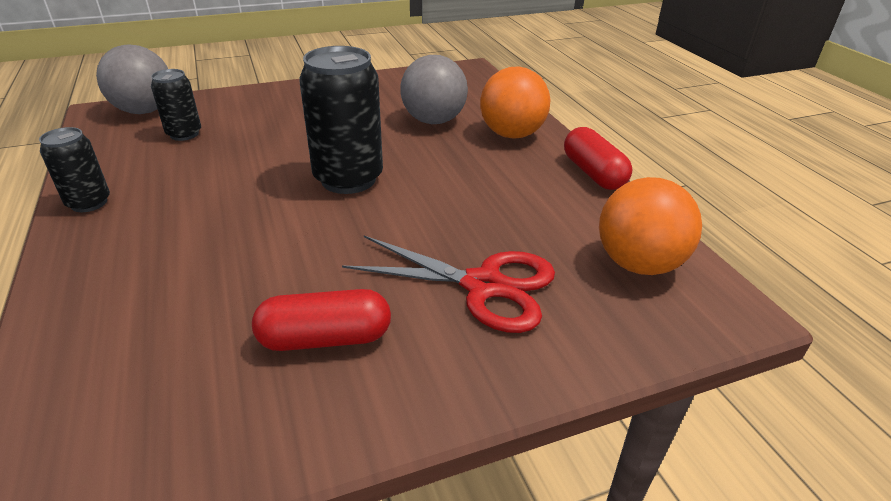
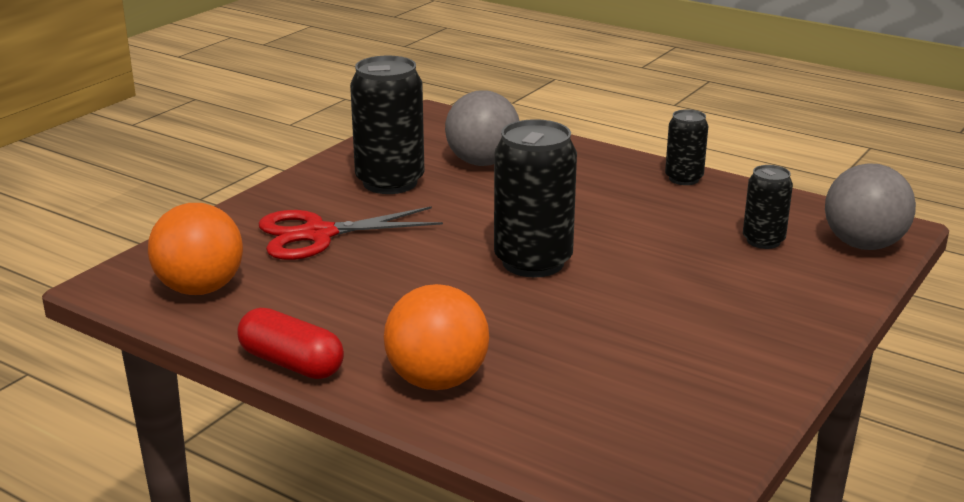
camera: 145 degrees right, 10 degrees down
(325, 338) = (390, 182): red capsule -> black can
(433, 121) = (558, 361): grey ball -> grey ball (482, 162)

